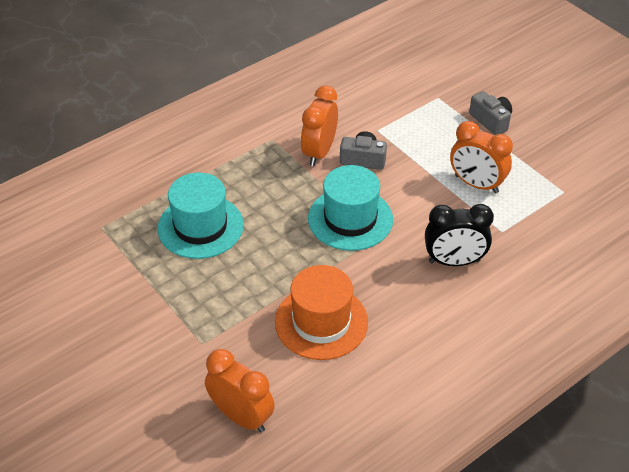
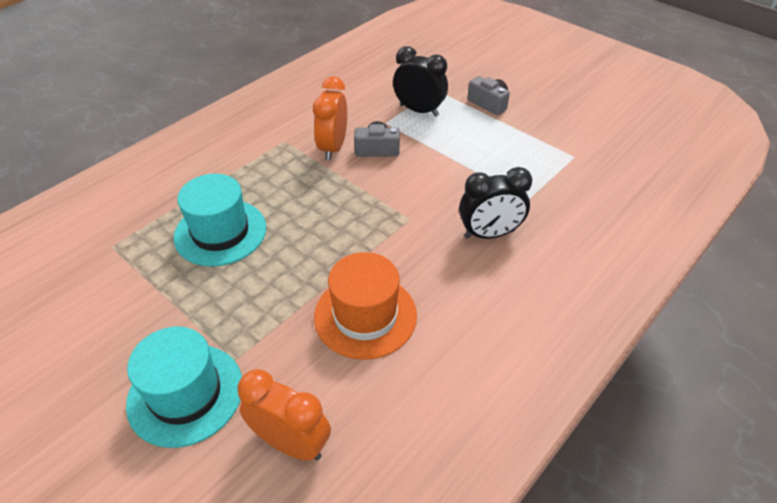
camera: 10 degrees left, 0 degrees up
(350, 219) = (375, 206): turquoise hat -> turquoise hat (185, 394)
(415, 120) = (419, 110): none -> black clock
(476, 184) = (491, 159): orange clock -> none

